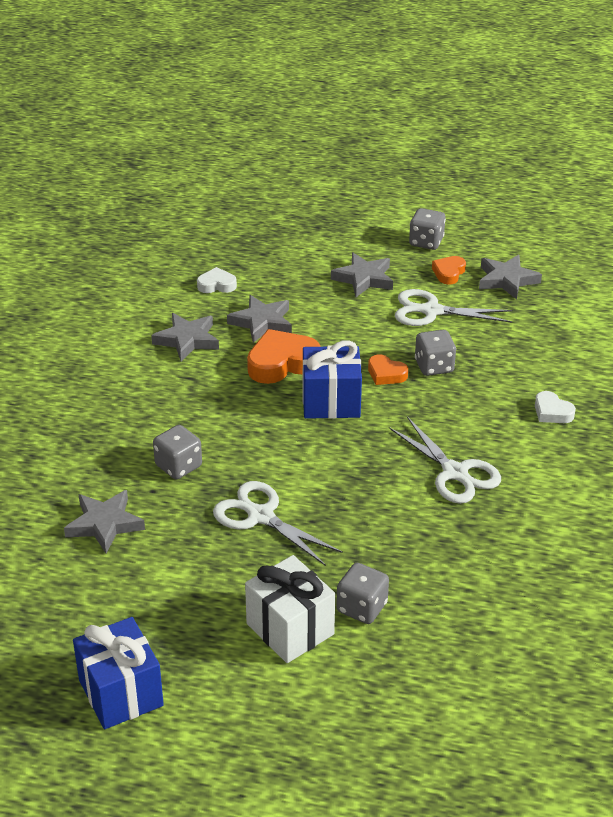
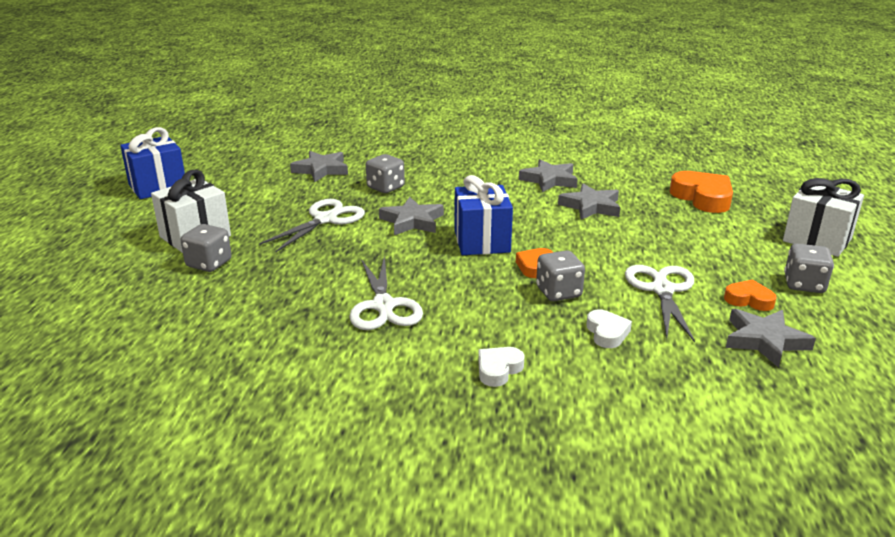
camera: 85 degrees right, 10 degrees down
(217, 285) = (637, 185): white heart -> white heart (607, 333)
(282, 363) = (533, 218): orange heart -> orange heart (703, 197)
(351, 215) = (817, 240): none -> white gift
(364, 278) = (698, 250): grey star -> grey star (412, 221)
(455, 473) = (383, 306): white scissors -> white scissors turned 60 degrees counterclockwise

